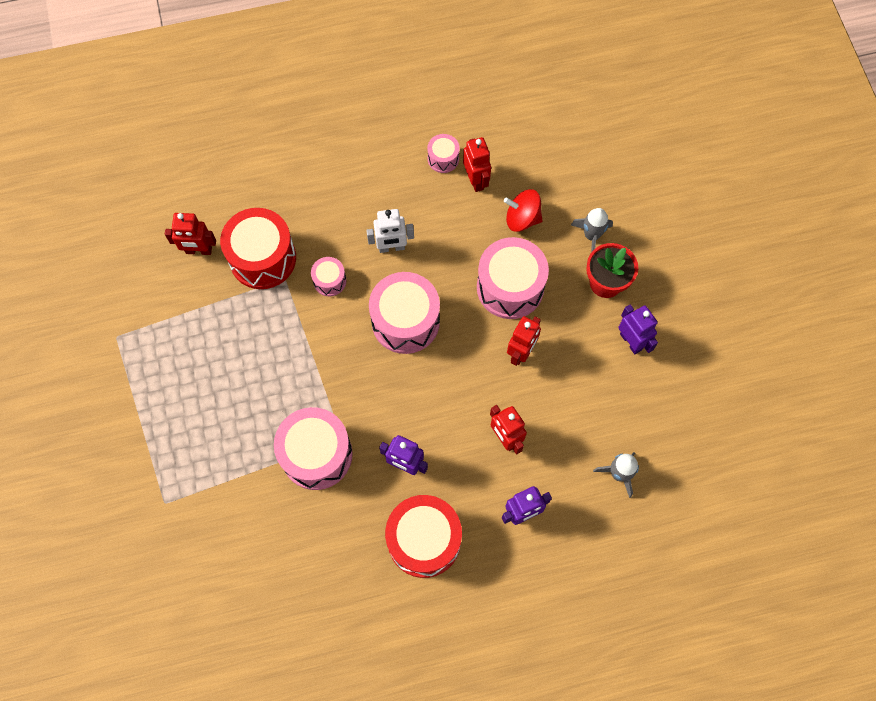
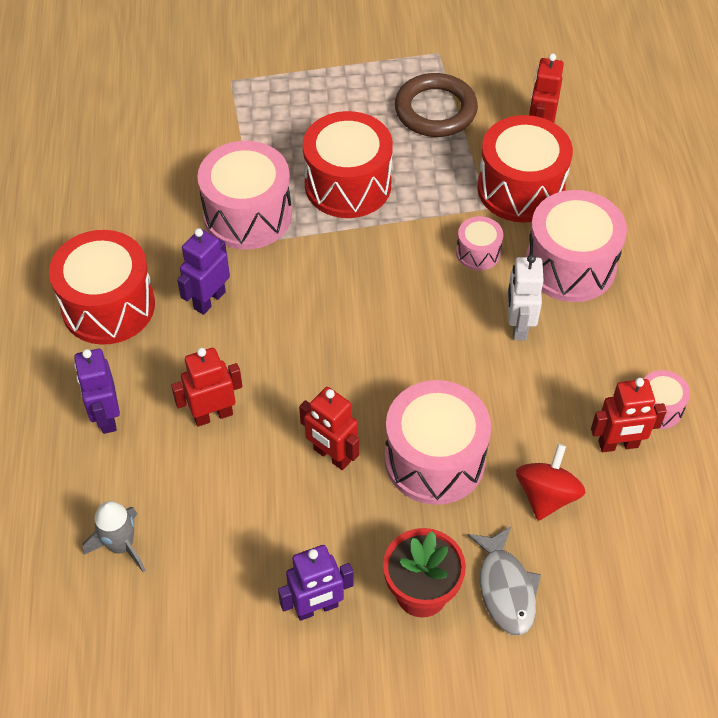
camera: 100 degrees right, 15 degrees down
(185, 329) = (435, 110): none -> brown ring
(274, 384) = (348, 185): none -> red drum
(405, 321) = (405, 326): pink drum -> pink drum (570, 265)
(591, 236) = (505, 589): grey rocket -> grey fish

